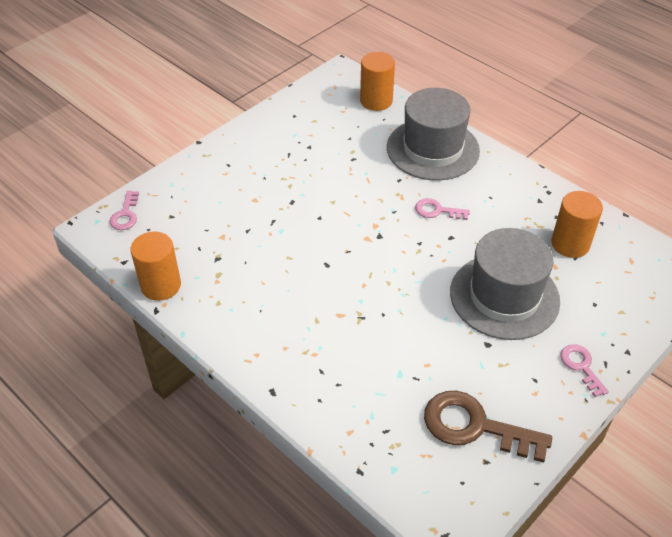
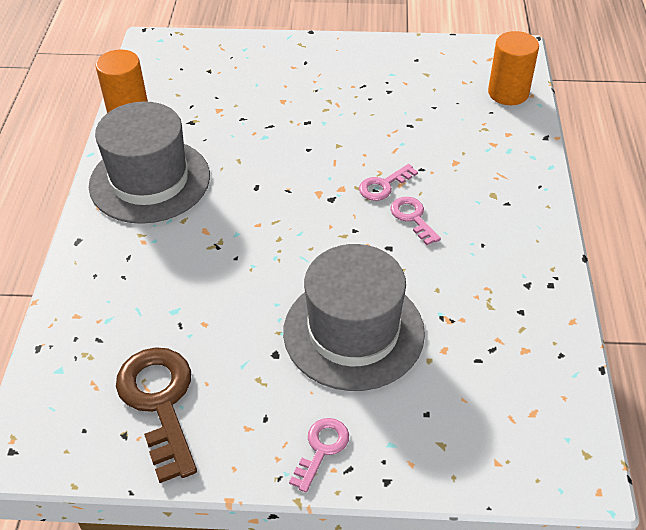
camera: 50 degrees right, 0 degrees up
(125, 215) = (183, 48): pink key -> pink key (383, 186)
(432, 149) = (495, 166): grey hat -> grey hat (150, 180)
(570, 244) = (492, 345): orange cylinder -> none

